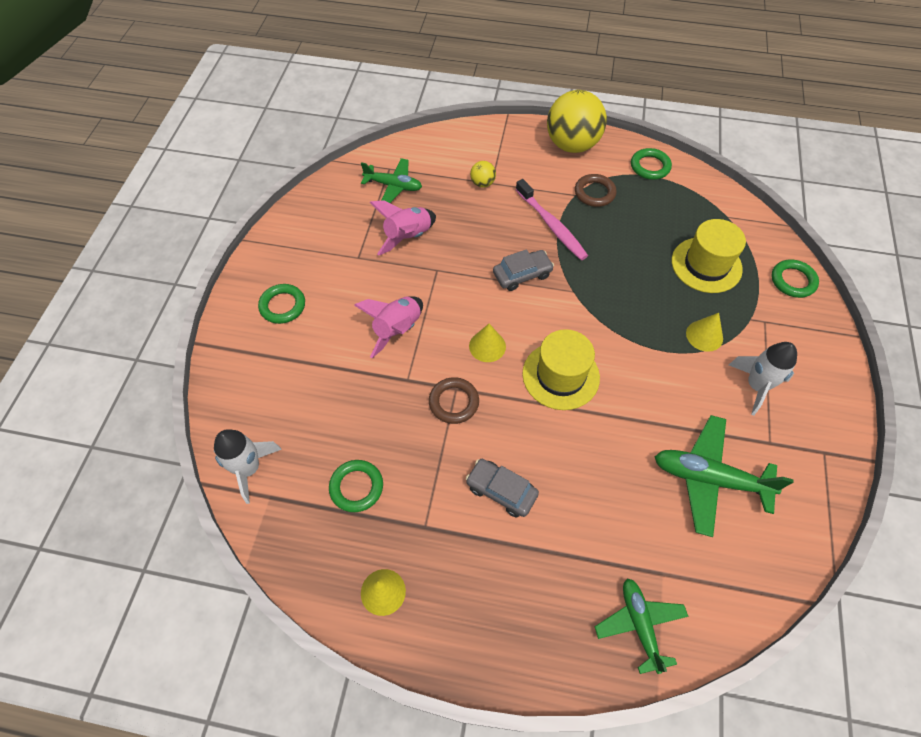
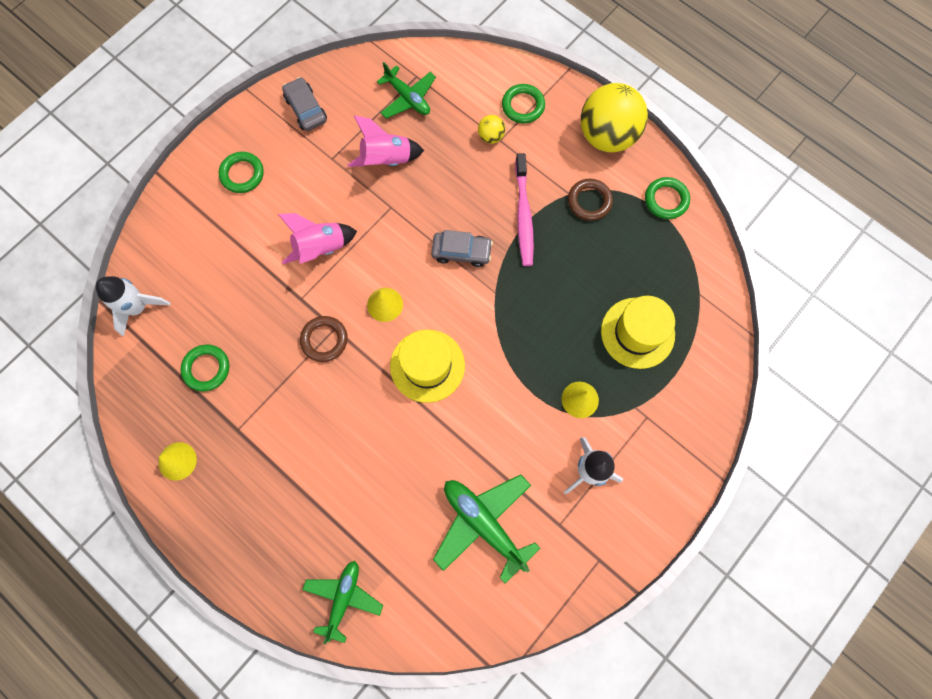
camera: 30 degrees right, 15 degrees up
(501, 491) = (312, 435): grey car -> grey car (306, 109)
(793, 281) = (707, 393): green ring -> green ring (523, 106)

